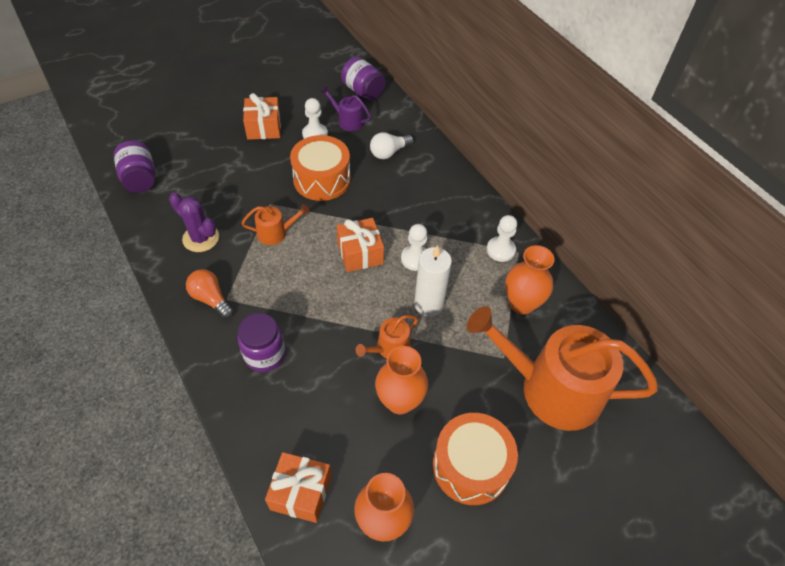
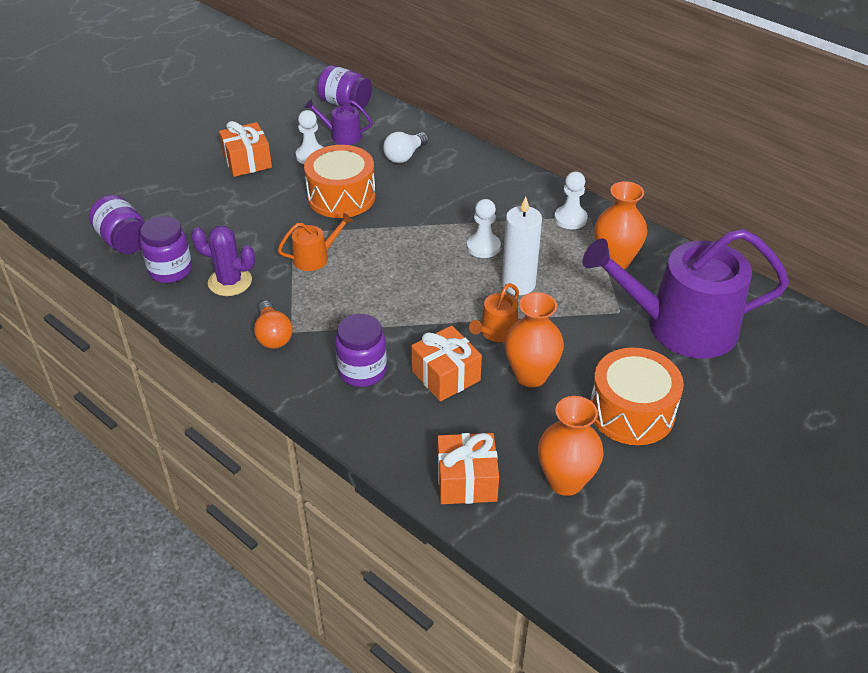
camera: 15 degrees left, 10 degrees down
(161, 215) = (170, 270): none -> purple jar
(211, 299) = (273, 335): orange light bulb -> orange light bulb turned 135 degrees counterclockwise
(360, 253) = (420, 255): orange gift -> orange gift (446, 375)
(551, 388) = (680, 326): orange watering can -> purple watering can

